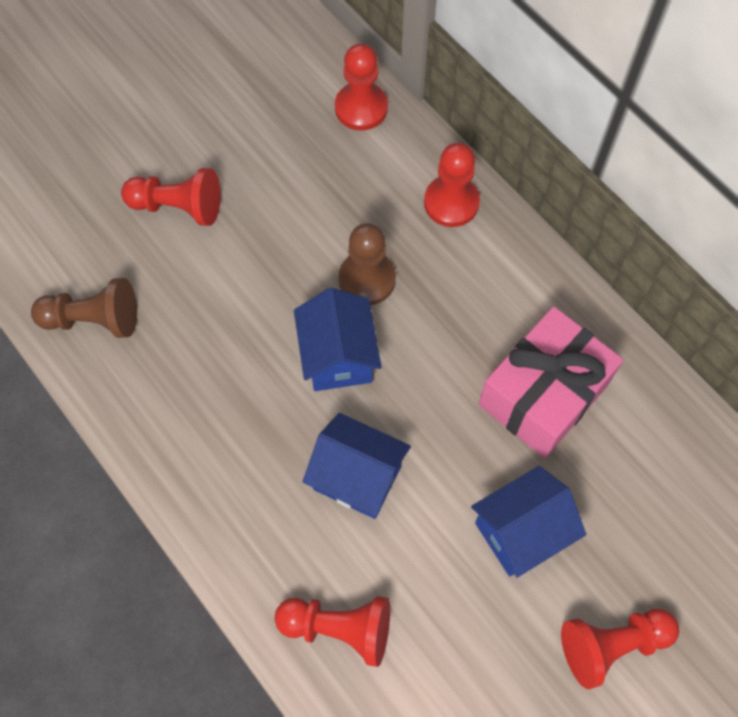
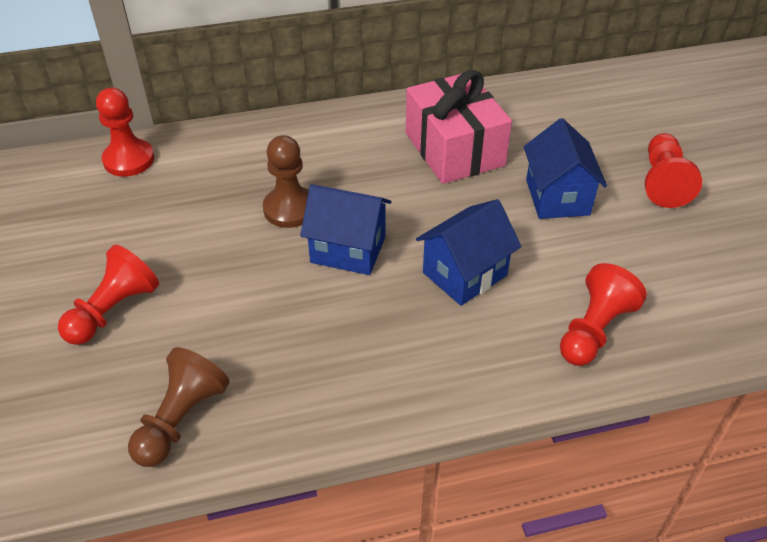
camera: 65 degrees left, 20 degrees down
(451, 203) = (260, 140): red pawn -> none

